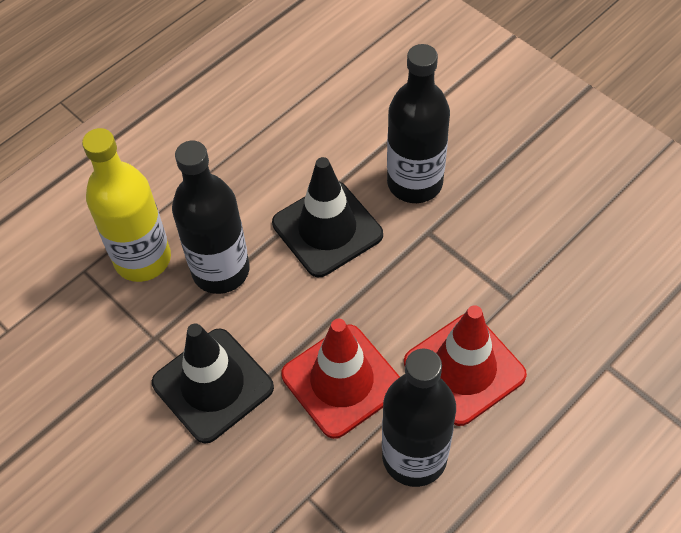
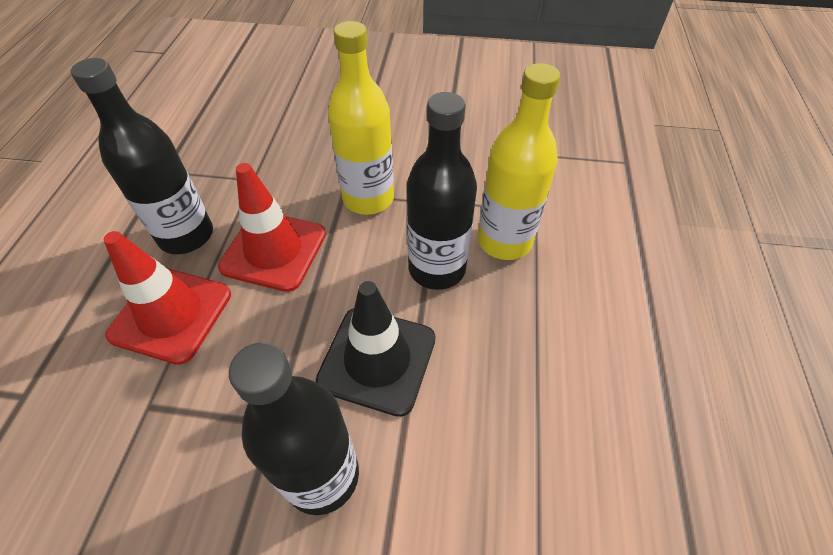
camera: 140 degrees right, 5 degrees down
(213, 385) = (368, 198): black traffic cone -> yellow bottle

